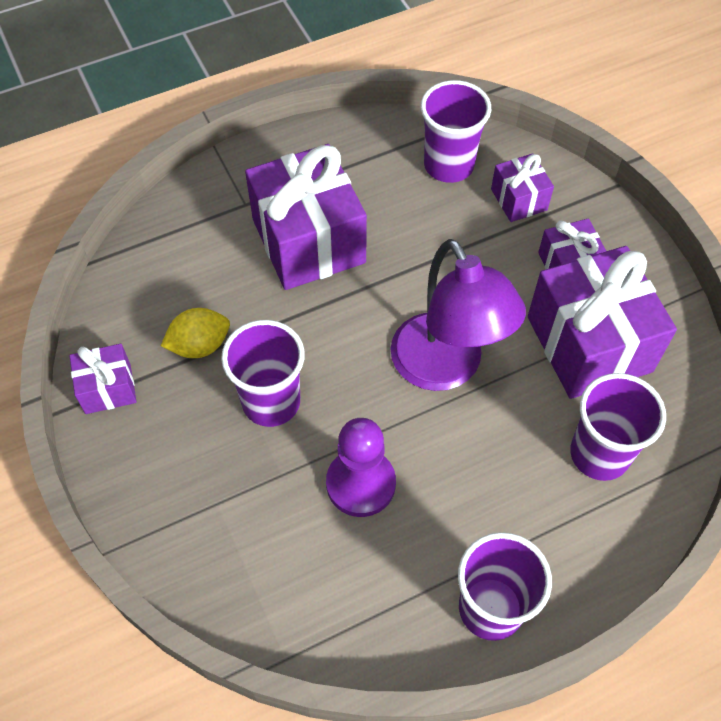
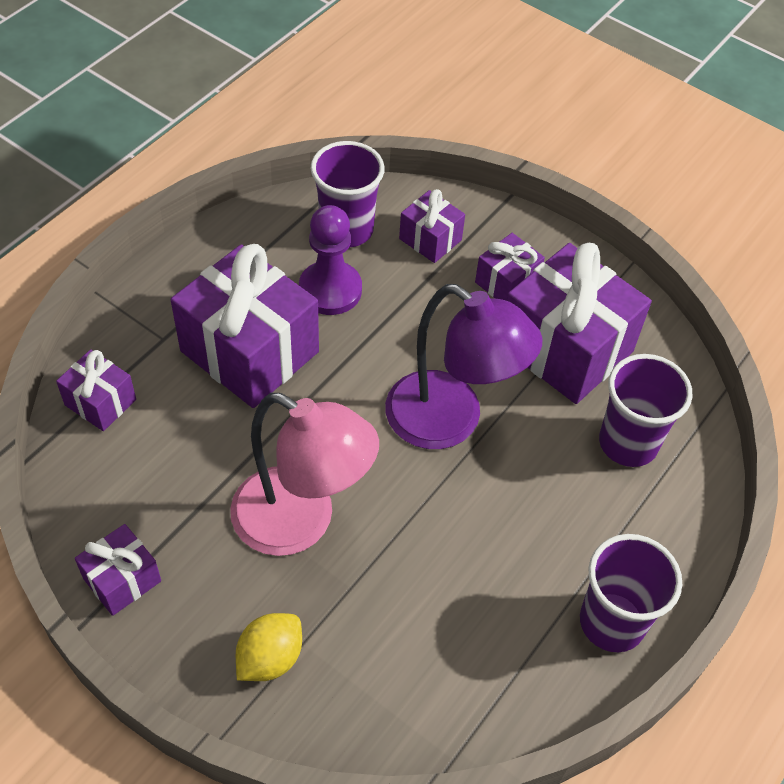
camera: 30 degrees left, 5 degrees down
(169, 238) = (100, 402): none -> purple gift
(200, 345) = (196, 497): yellow lemon -> yellow lemon (270, 658)
(271, 402) = (301, 522): purple cup -> pink lamp
(361, 484) = (432, 562): purple pawn -> purple pawn (330, 290)

